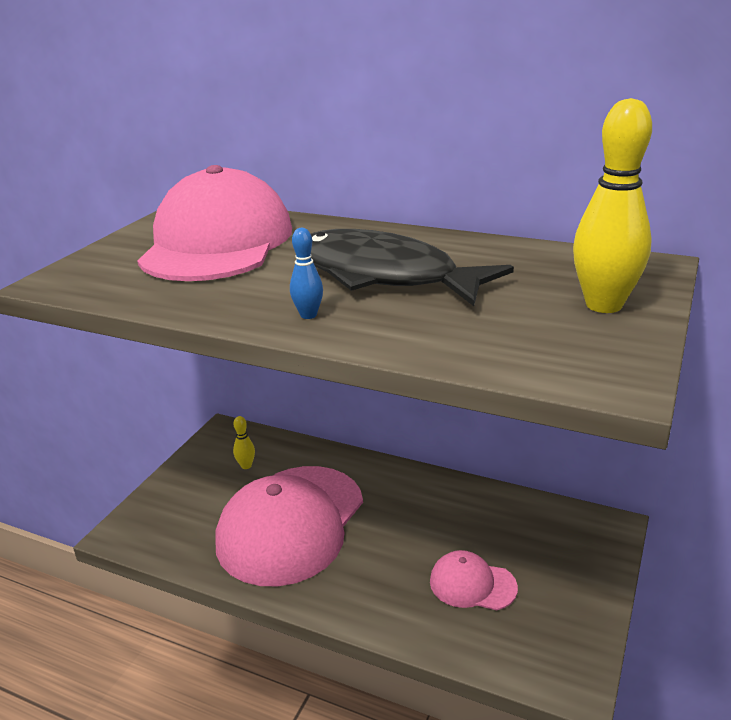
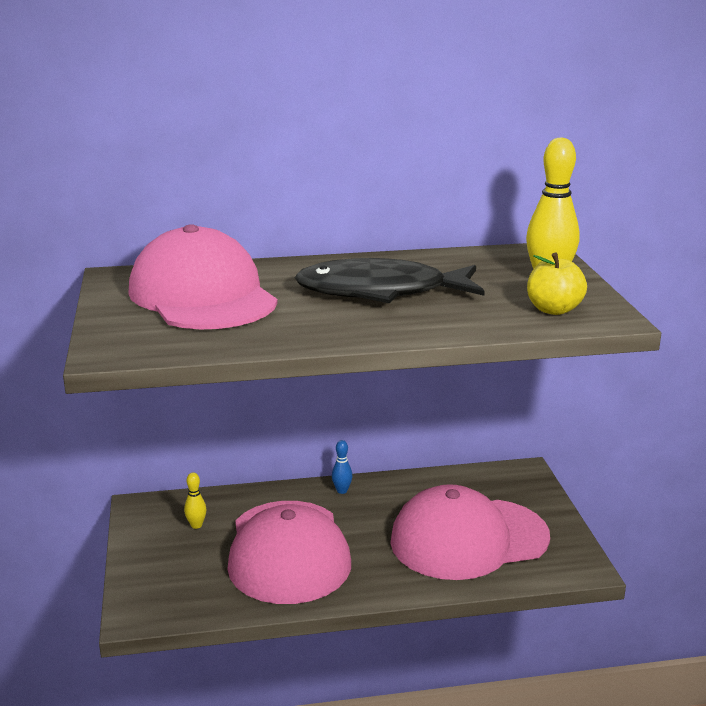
camera: 35 degrees left, 5 degrees down
(308, 315) = (372, 327): blue bowling pin -> blue bowling pin (342, 491)
(472, 584) = (468, 539): pink cap -> pink cap, size x2.18
(552, 347) = (554, 310): none -> yellow apple

